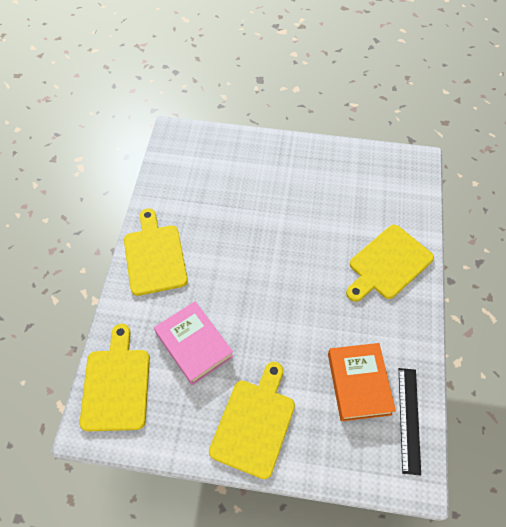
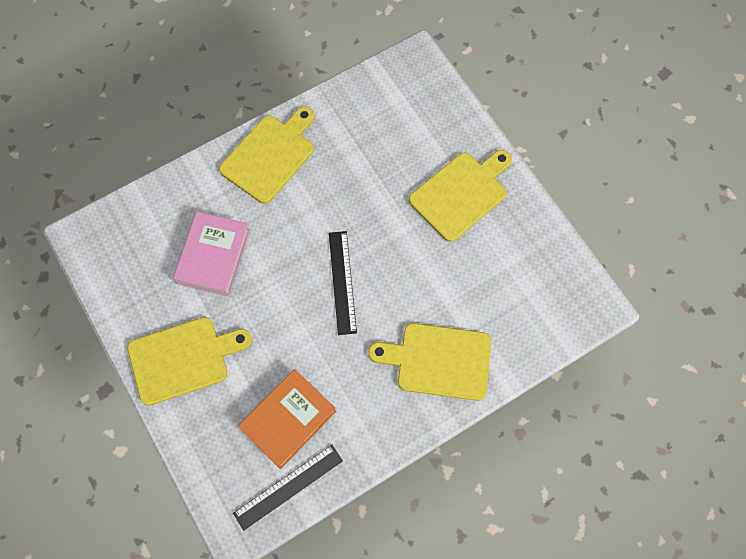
camera: 50 degrees right, 10 degrees up
(116, 384) = (131, 226): yellow cutting board -> yellow cutting board (461, 194)
(286, 279) = (342, 282): none -> black ruler

